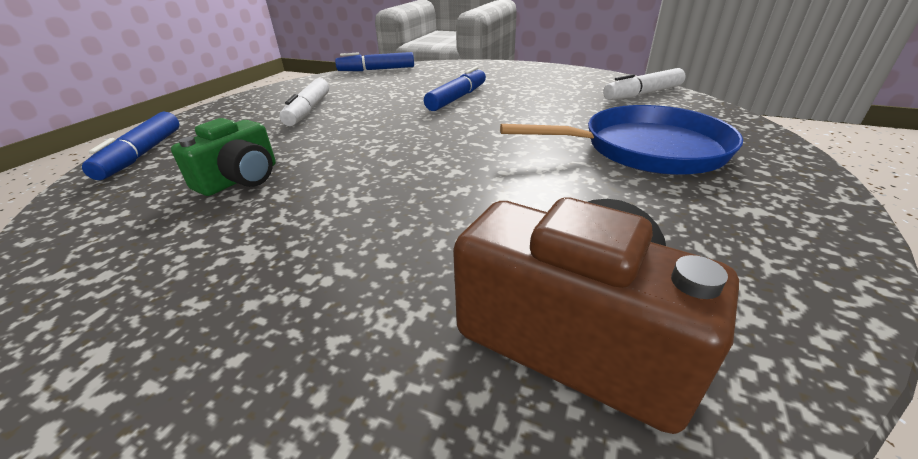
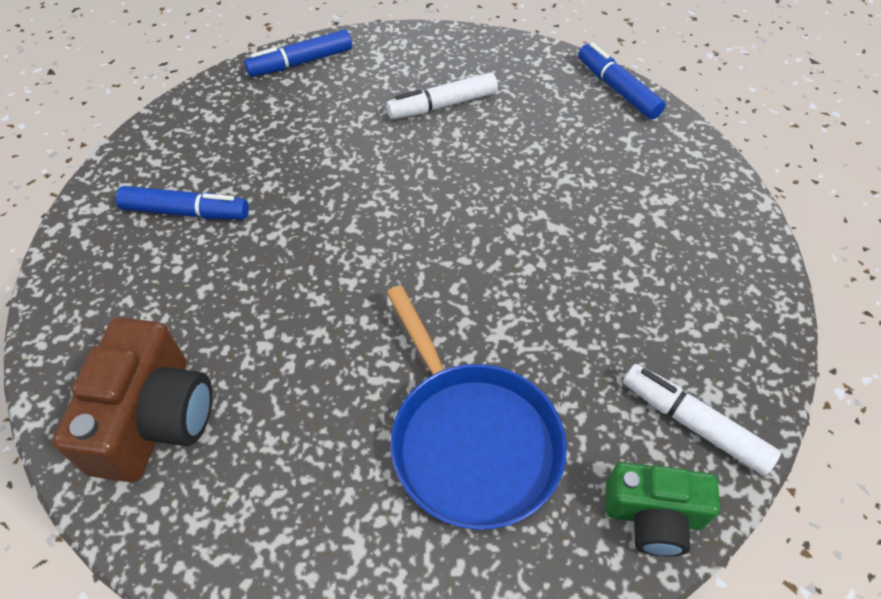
camera: 65 degrees right, 20 degrees up
(240, 179) = (283, 148): green camera -> green camera (653, 515)
(457, 98) = (551, 213): blue marker -> blue marker (186, 212)

